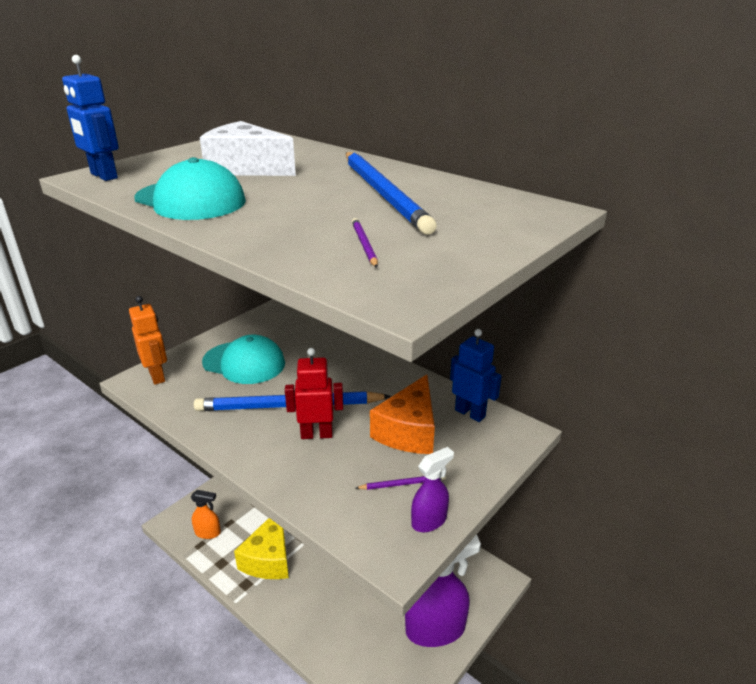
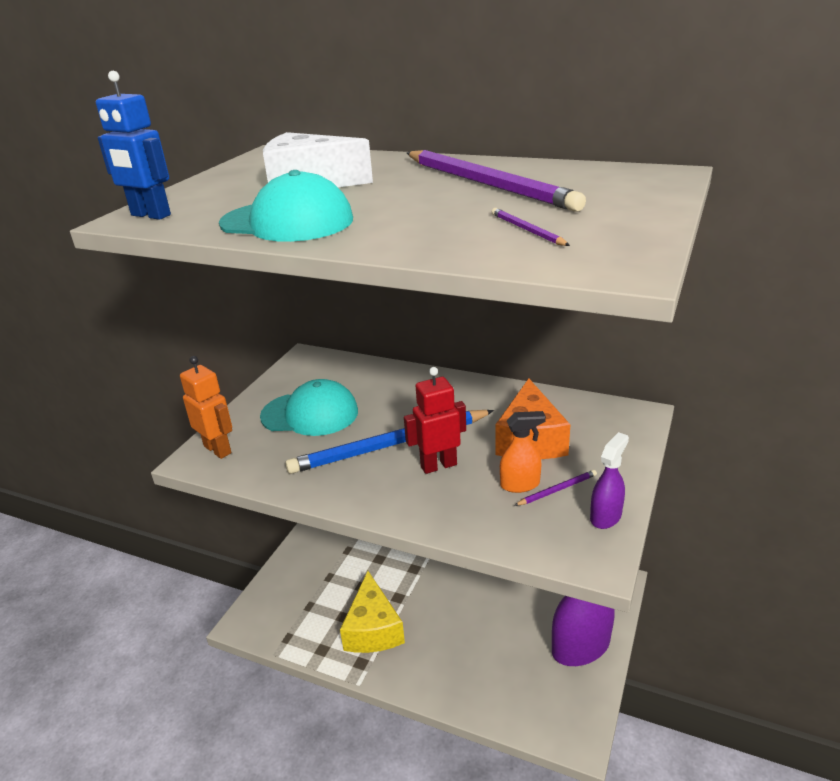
camera: 15 degrees left, 0 degrees up
(208, 533) = (290, 623): orange spray bottle -> orange spray bottle (520, 484)
(383, 193) = (486, 184): blue pencil -> purple pencil
(470, 413) = (579, 409): blue robot -> none

